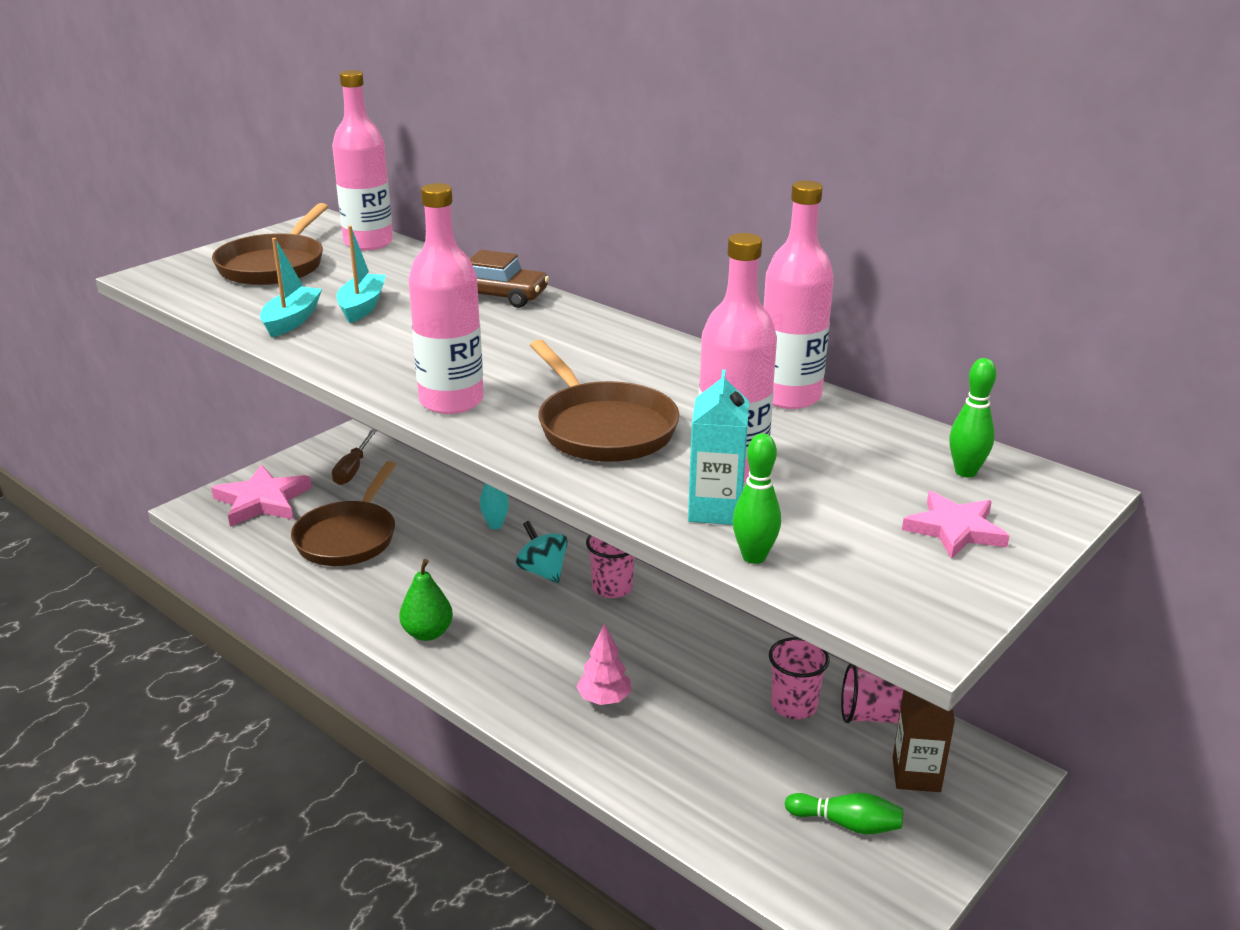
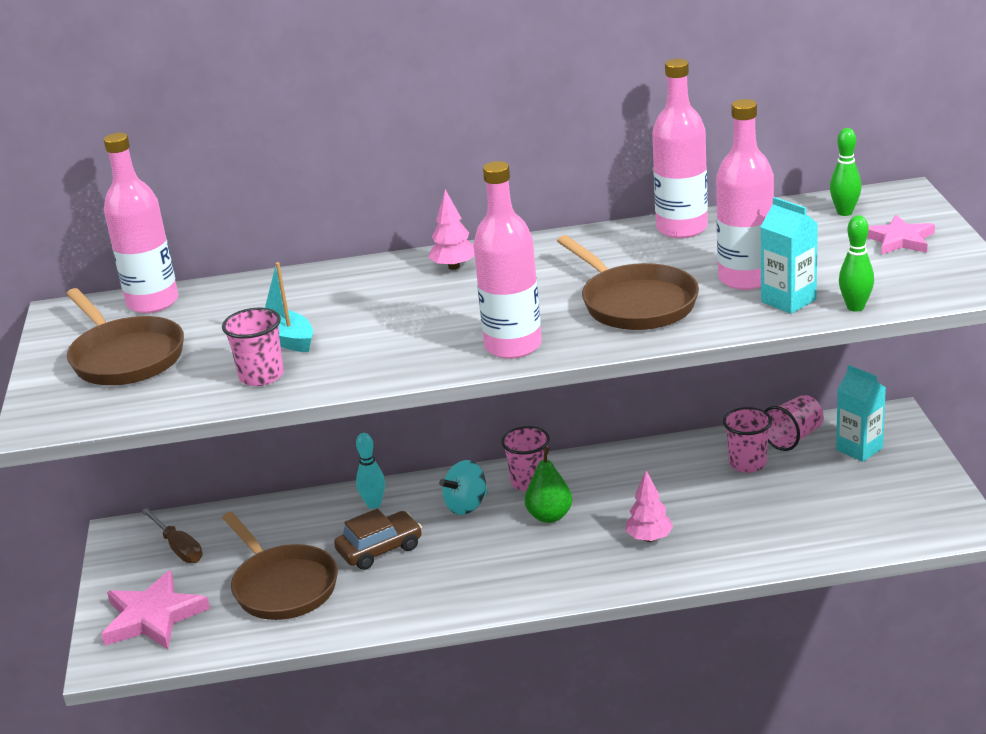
camera: 45 degrees left, 0 degrees up
(291, 321) = (261, 376): turquoise boat -> pink cup
(427, 633) = (471, 591): green pear -> green pear (549, 516)
(501, 296) = (363, 277): brown car -> brown car (380, 549)
(542, 571) = (466, 505): turquoise spinning top -> turquoise spinning top turned 45 degrees counterclockwise
(566, 324) = (454, 267): none -> pink tree
(603, 428) = (635, 303): brown pan -> brown pan turned 45 degrees clockwise
(847, 824) = (872, 494): green bowling pin -> none
(916, 775) = (859, 449): brown carton -> turquoise carton

